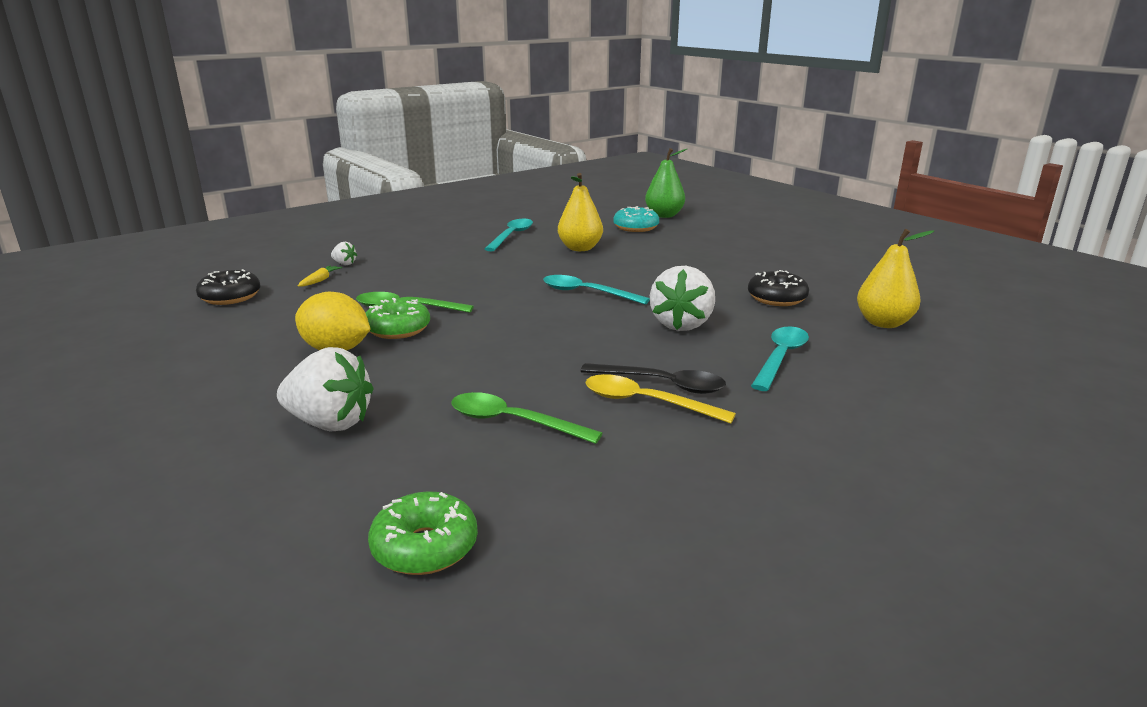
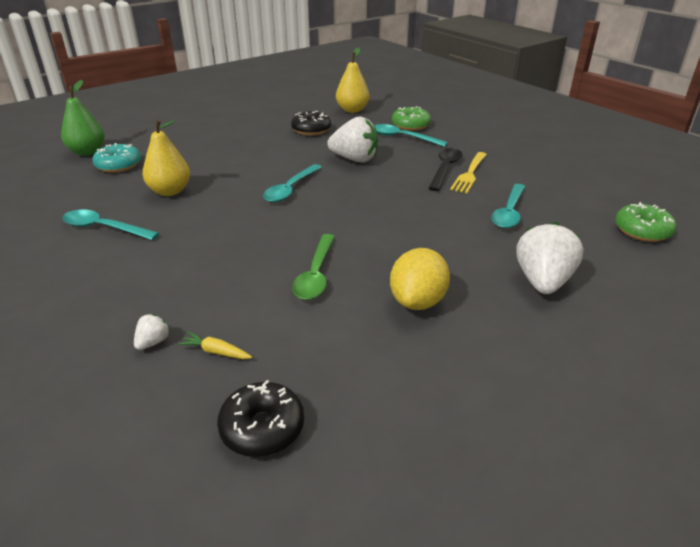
camera: 90 degrees left, 10 degrees up
(398, 329) = (368, 273): green donut -> green donut (410, 125)
(513, 422) = (509, 212): green spoon -> turquoise spoon
(646, 402) = (469, 174): yellow spoon -> yellow fork

